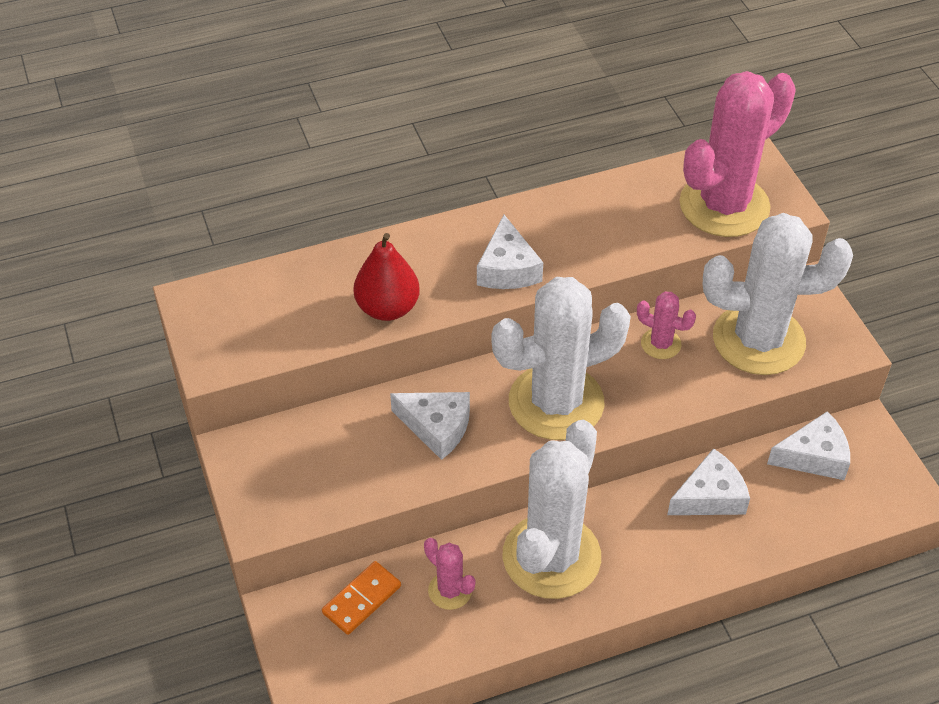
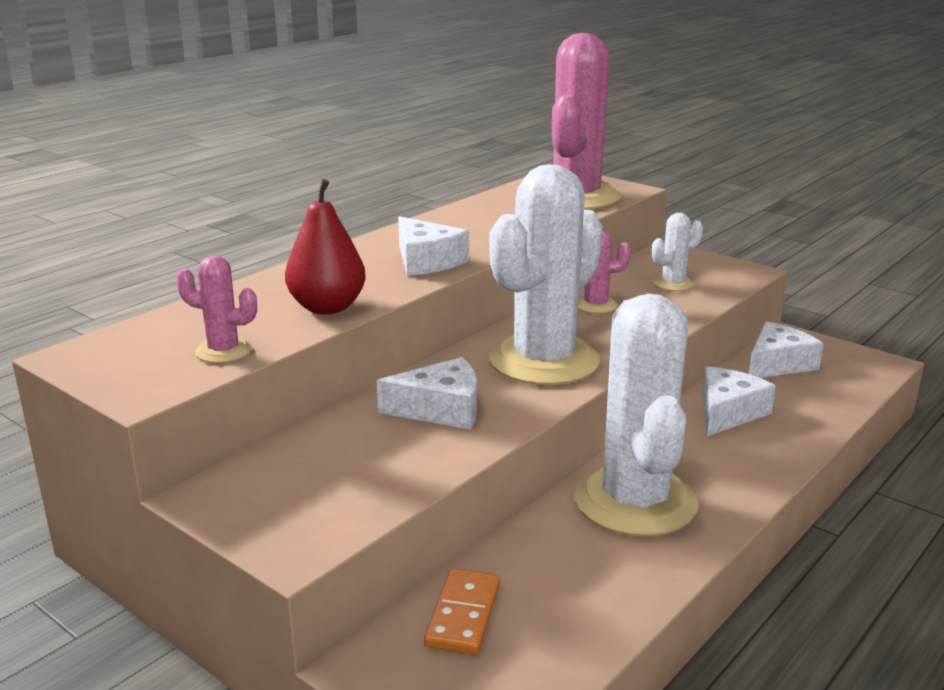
camera: 30 degrees left, 25 degrees down
(450, 591) = (559, 567): pink cactus -> pink cactus (223, 351)
(758, 340) = (673, 284): white cactus -> white cactus, size x0.44

